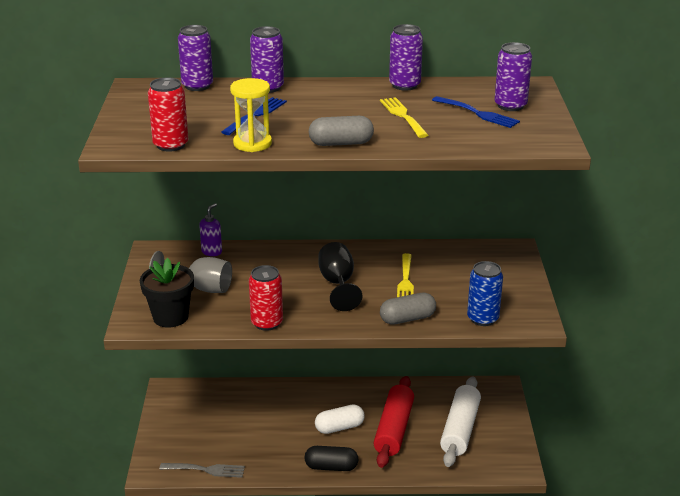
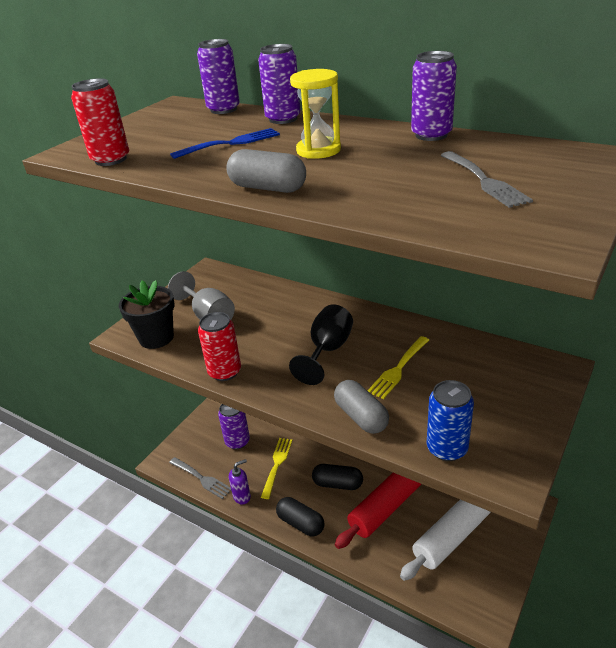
camera: 35 degrees right, 5 degrees up
(212, 252) = (251, 284): purple soap dispenser -> purple soap dispenser (242, 496)
(252, 143) = (181, 171): yellow hourglass -> yellow hourglass (318, 150)
(339, 427) = (337, 484): white capsule -> black capsule
(403, 116) = (383, 168): yellow fork -> yellow fork (277, 464)
(407, 319) = (361, 417): grey capsule -> grey capsule turned 45 degrees clockwise
(478, 113) = (484, 181): blue fork -> grey fork
(510, 106) = (543, 178): purple can -> purple can (237, 441)

